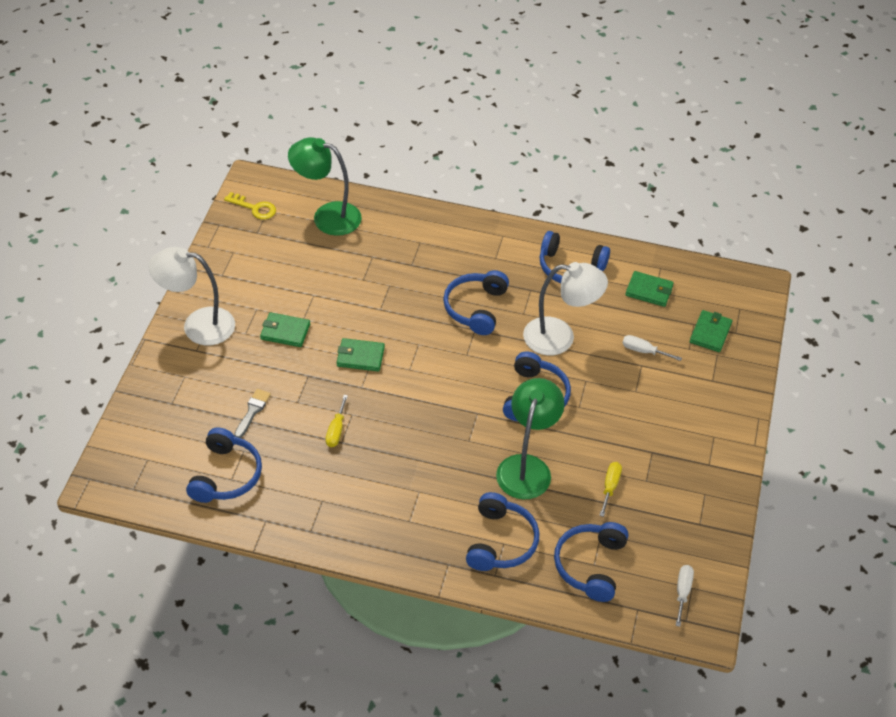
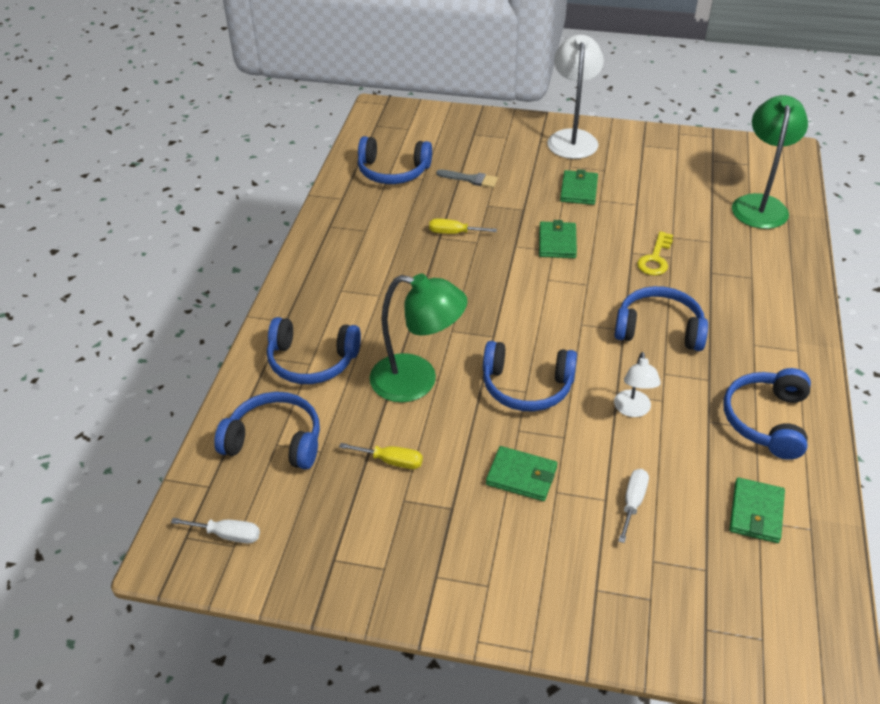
camera: 90 degrees right, 5 degrees down
(254, 208) = (747, 156): yellow key -> yellow key (655, 258)
(560, 337) = (633, 410): white lamp -> white lamp, size x0.54
(710, 333) = (694, 592): green wallet -> green wallet (521, 476)

